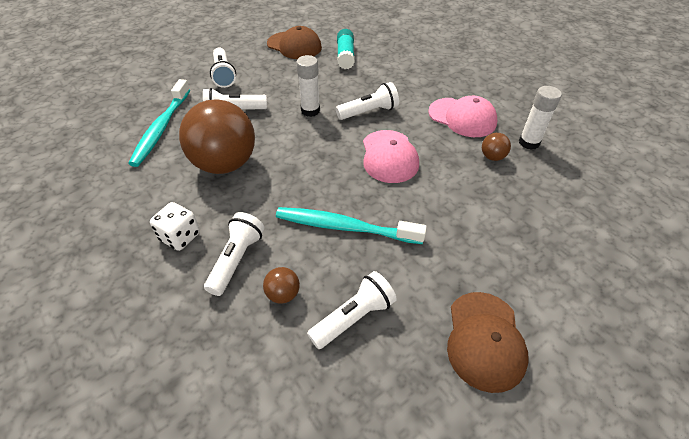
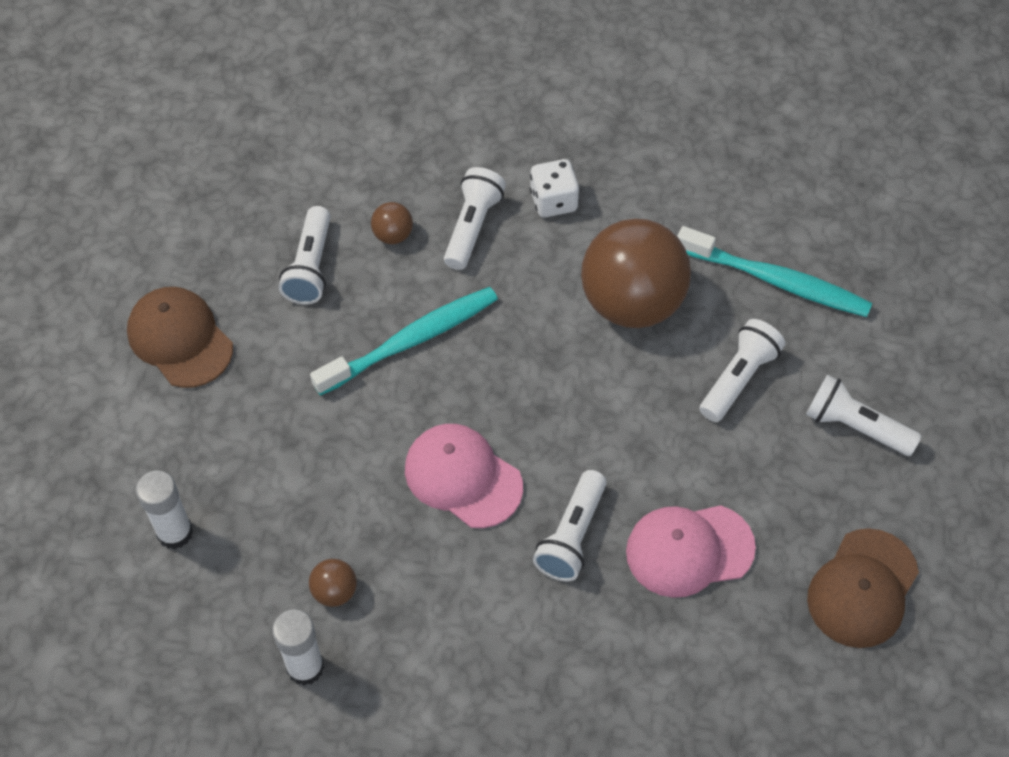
camera: 135 degrees right, 10 degrees up
(161, 128) = (777, 281): turquoise toothbrush -> turquoise toothbrush turned 150 degrees clockwise
(236, 259) = (472, 227): white flashlight -> white flashlight turned 135 degrees counterclockwise
(294, 45) = (862, 588): brown cap -> brown cap turned 45 degrees counterclockwise
(310, 110) = (649, 467): white glue stick -> white glue stick (175, 532)
(345, 56) = (753, 638): turquoise glue stick -> none
(462, 117) = (436, 642): pink cap -> pink cap (689, 550)

